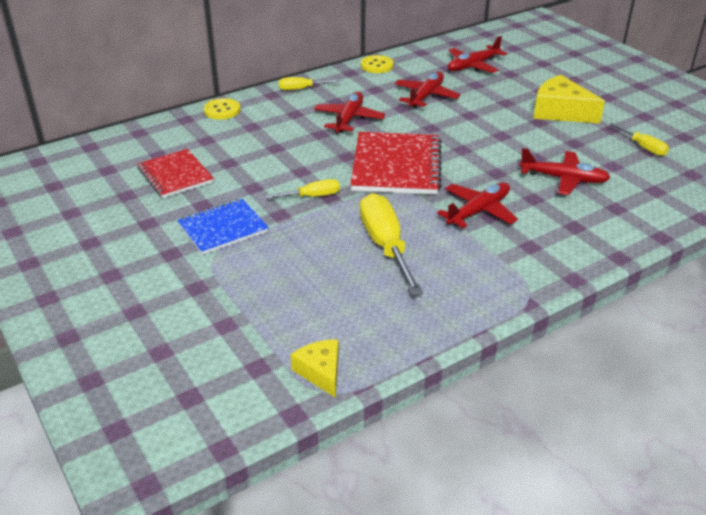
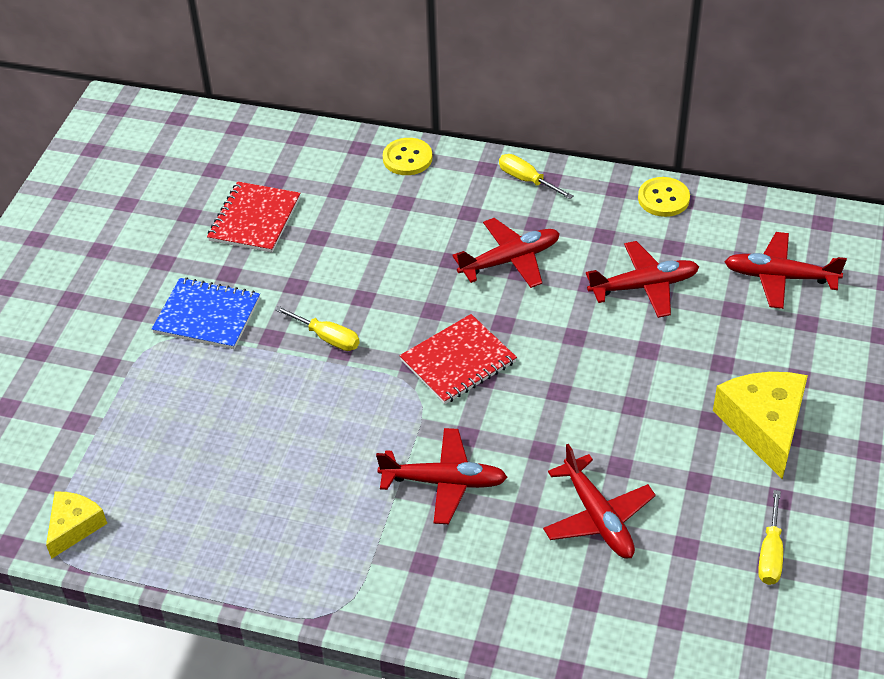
camera: 50 degrees right, 10 degrees up
(385, 246) = (302, 449): yellow screwdriver -> none
(396, 166) = (458, 361): red notebook -> red notebook, size x0.64

